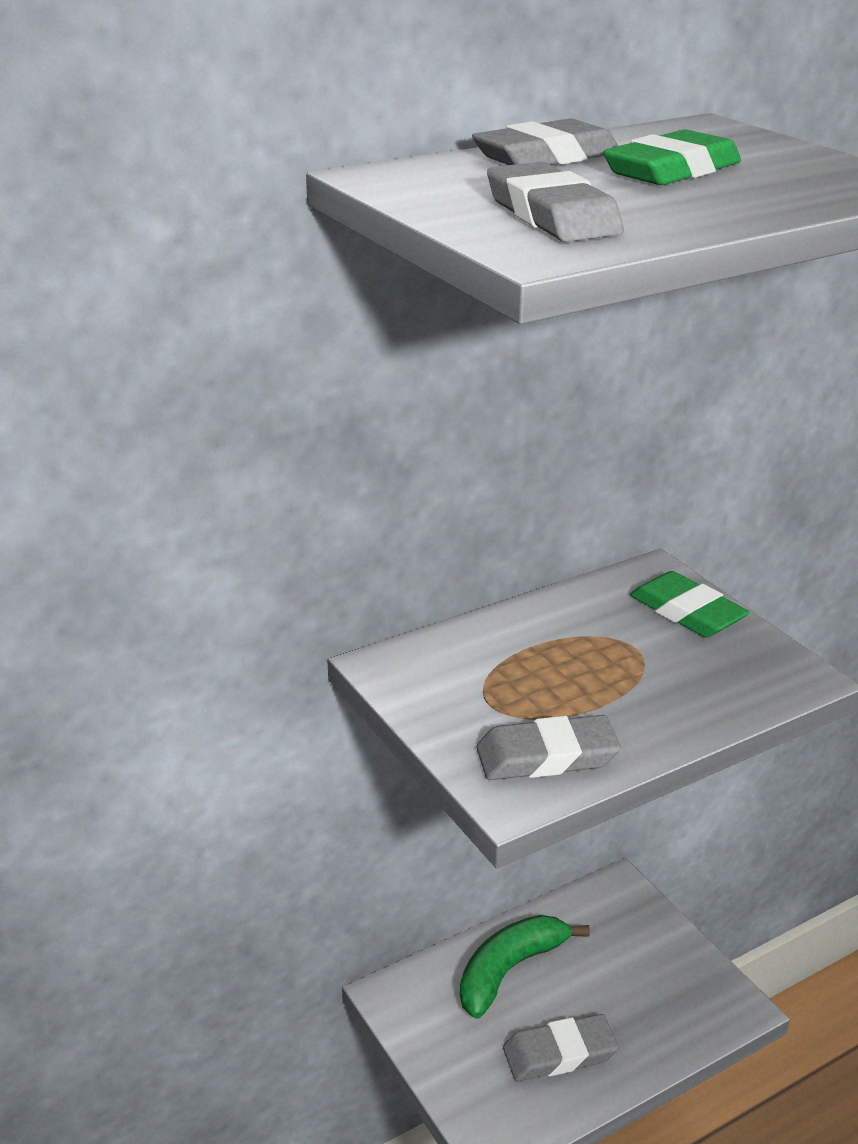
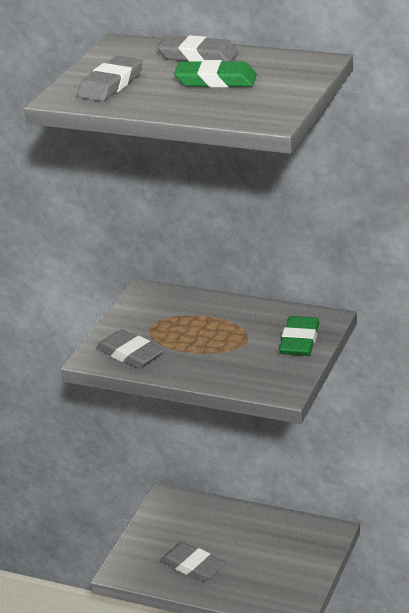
camera: 55 degrees right, 0 degrees up
(510, 970) = (226, 525): green banana -> none

